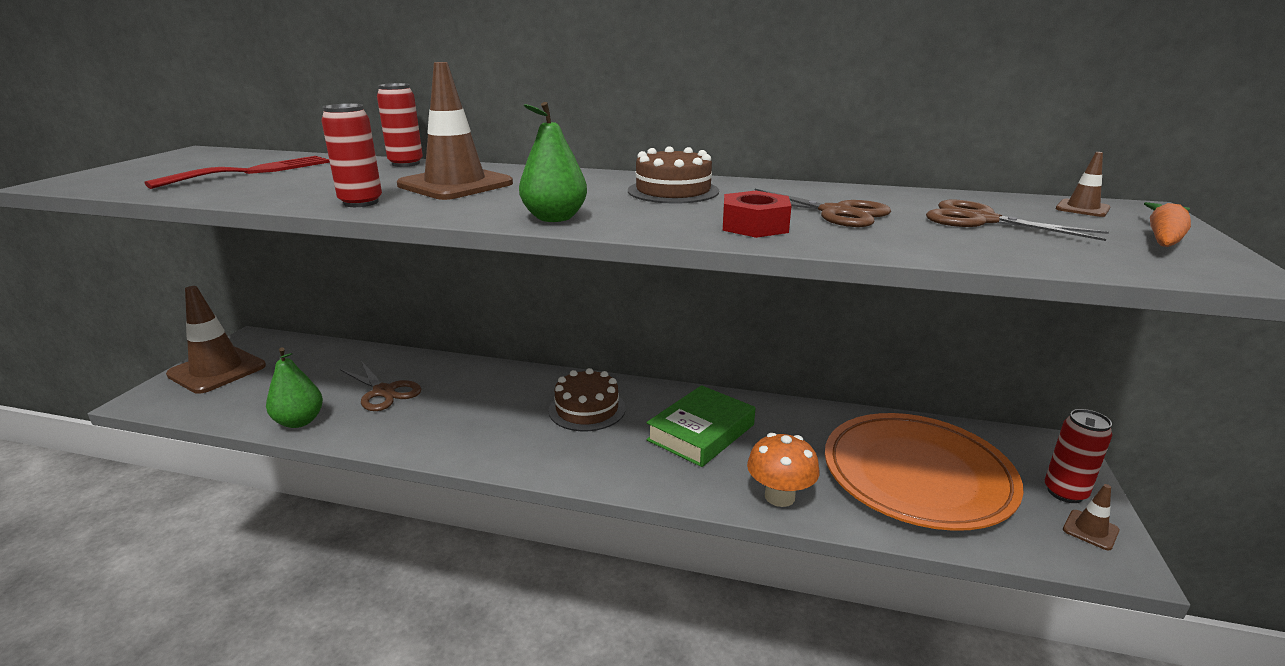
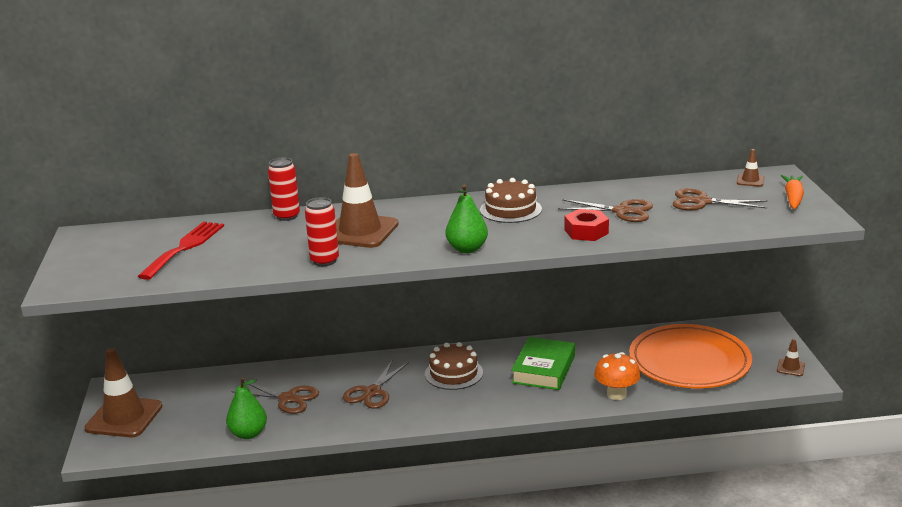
camera: 20 degrees left, 0 degrees up
(476, 408) = (372, 392): none -> brown scissors
(1065, 492) = (773, 351): red can -> none

